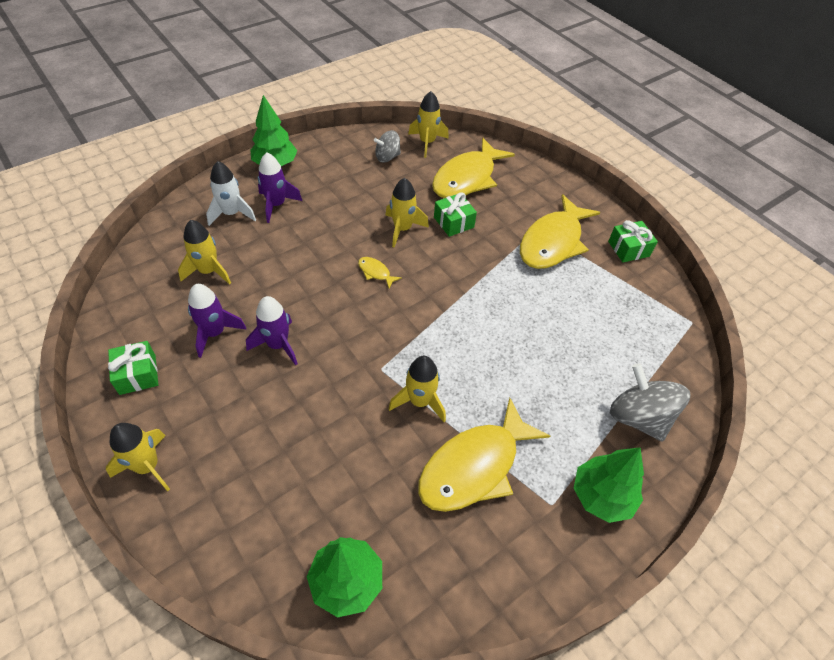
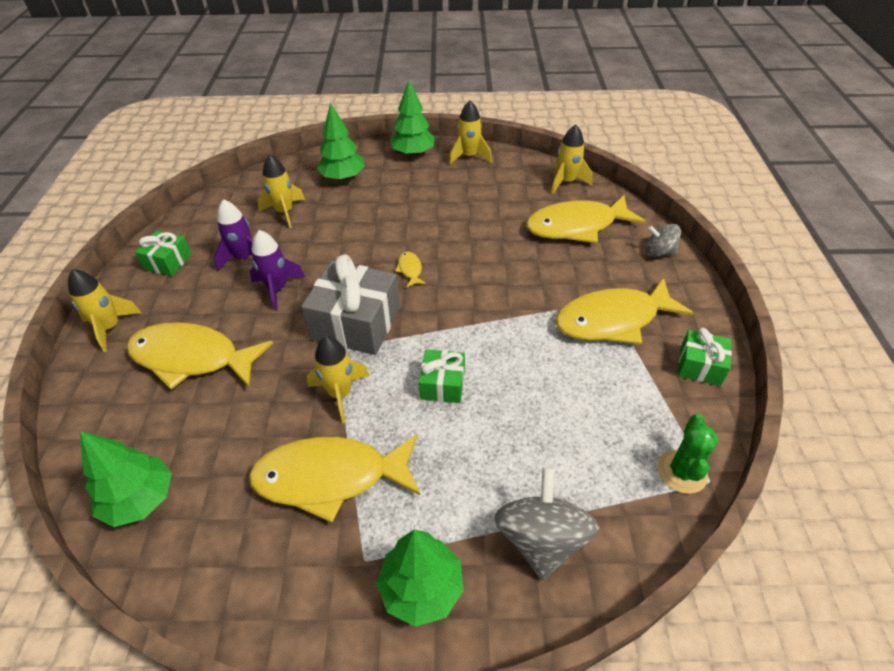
camera: 40 degrees right, 5 degrees down
(231, 214) = (343, 178): white rocket -> green tree
(263, 446) = (192, 358): none -> yellow fish
(276, 205) = (383, 184): purple rocket -> none
(376, 339) = (356, 323): none -> grey gift
(387, 157) = (515, 181): grey spinning top -> grey spinning top (659, 252)
(402, 229) = (469, 245): yellow rocket -> yellow rocket (469, 156)
(453, 222) = (524, 259): green gift -> green gift (442, 384)
(674, 325) = (682, 471): none -> green cactus

